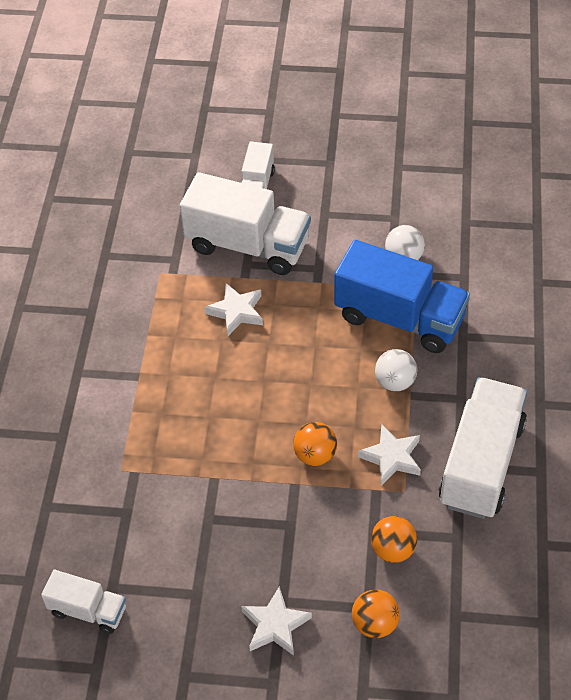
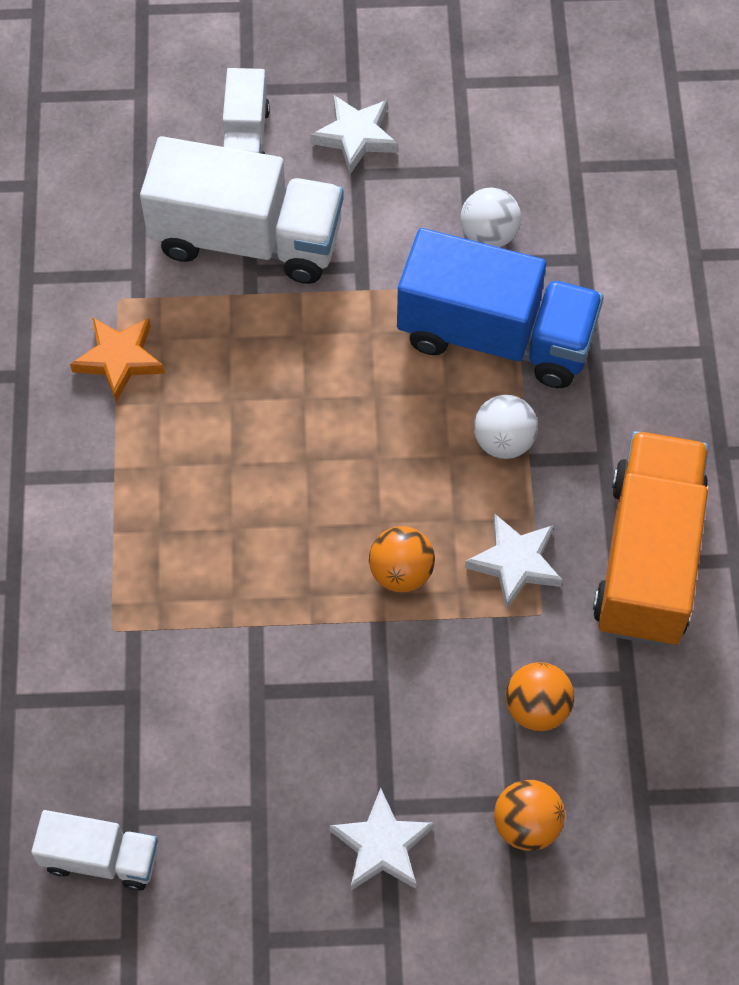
camera: 10 degrees left, 10 degrees up
(154, 308) = (119, 359): none -> orange star
(236, 312) = (247, 352): white star -> white star (355, 137)
(481, 463) = (648, 558): white truck -> orange truck

